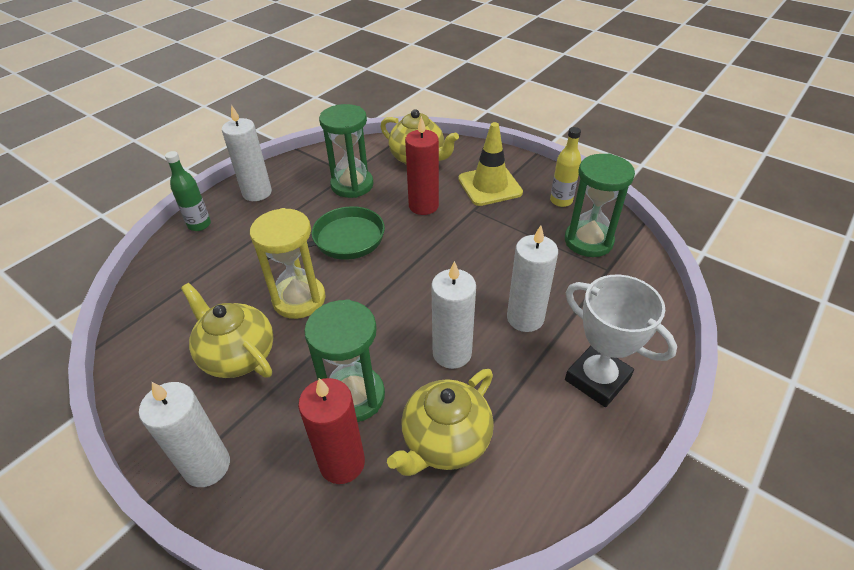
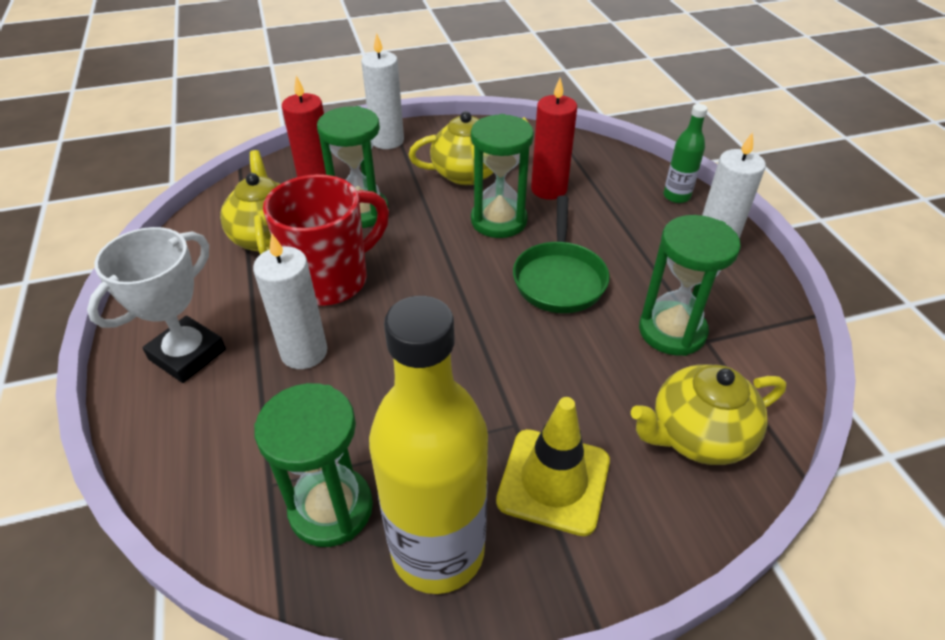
camera: 125 degrees right, 0 degrees up
(299, 299) = (498, 221): yellow hourglass -> green hourglass
(423, 206) = (567, 376): red candle -> red candle (549, 189)
(452, 353) = (331, 280): white candle -> red mug
(561, 201) = (438, 550): yellow bottle -> yellow bottle, size x2.13
(597, 379) = (187, 354): white trophy -> white trophy turned 45 degrees counterclockwise

